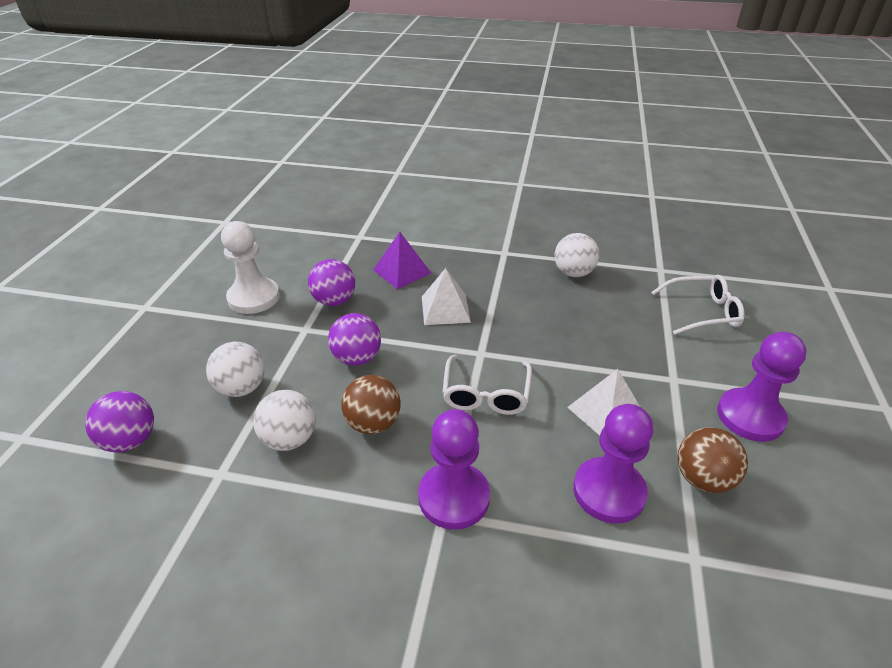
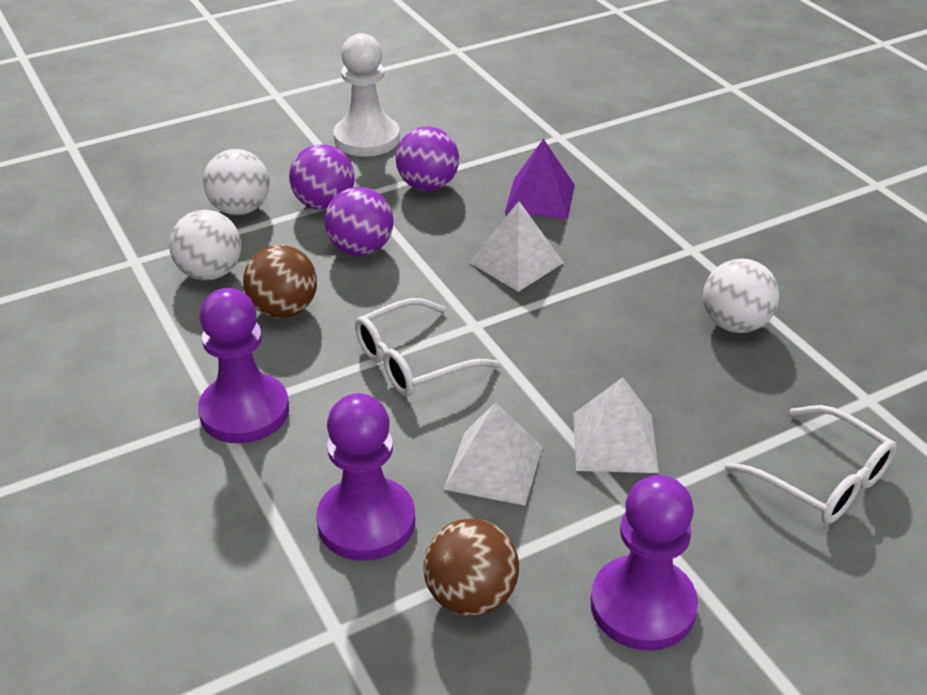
camera: 50 degrees right, 0 degrees up
(130, 440) = (120, 194): purple ball -> purple ball (324, 204)
(624, 358) = (614, 442): none -> white pyramid

